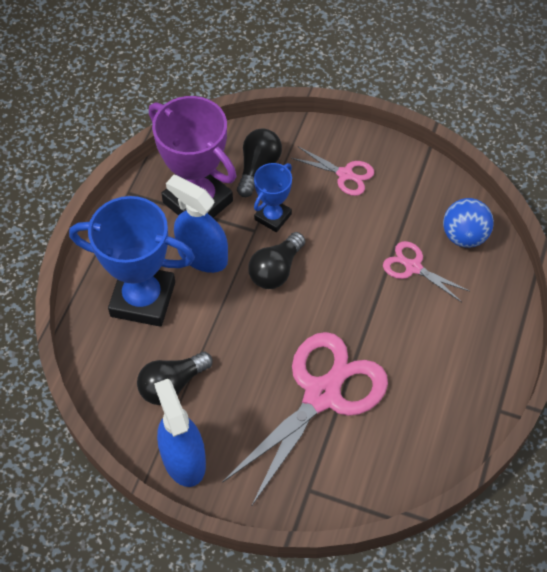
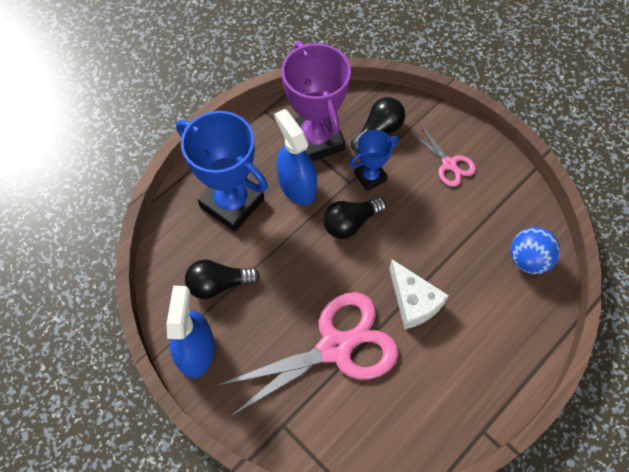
camera: 25 degrees right, 5 degrees up
(376, 320) = (413, 301): none -> white cheese
(413, 267) = (469, 269): pink scissors -> none

